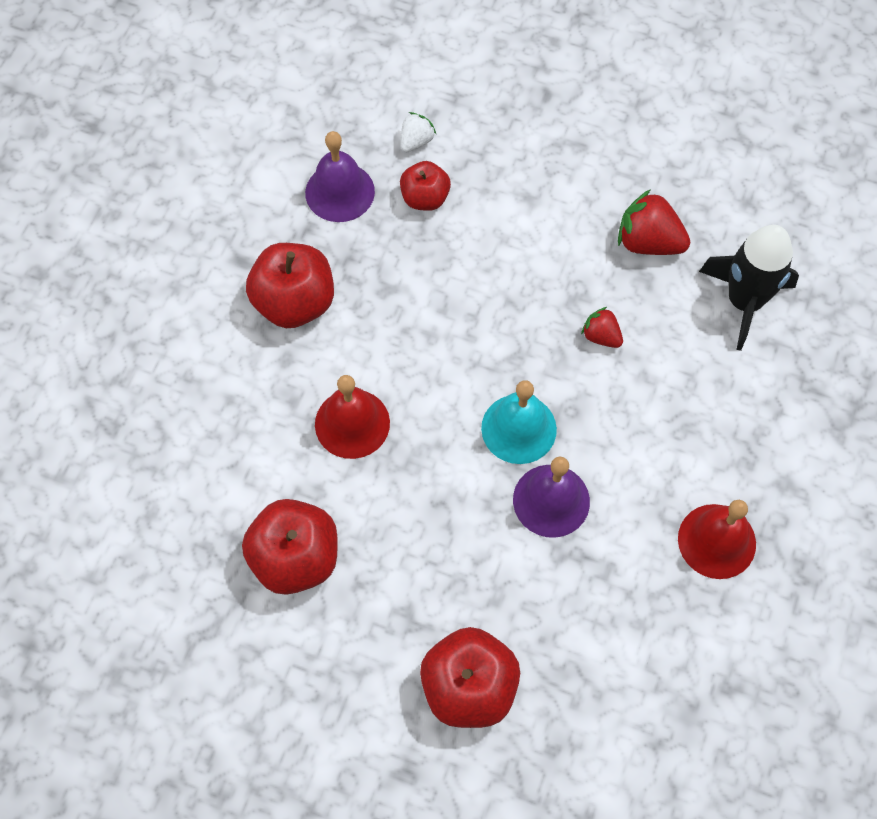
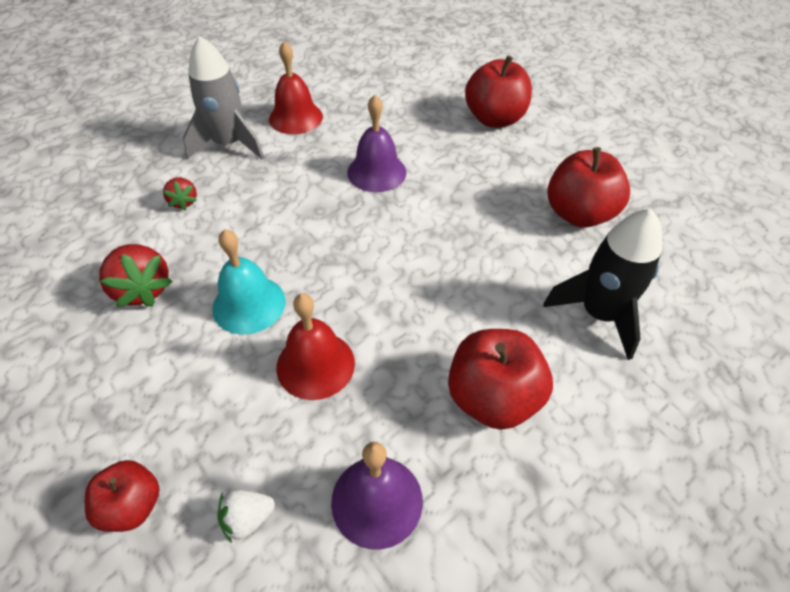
camera: 150 degrees left, 15 degrees down
(352, 423) = (491, 274): red bell -> red bell (315, 364)
(425, 198) = (292, 439): red apple -> red apple (132, 506)
(519, 428) = (364, 216): turquoise bell -> turquoise bell (249, 304)
(601, 336) = (251, 243): red strawberry -> red strawberry (184, 202)
(744, 301) = (129, 217): black rocket -> black rocket (599, 314)
(749, 450) = (229, 144): none -> grey rocket

